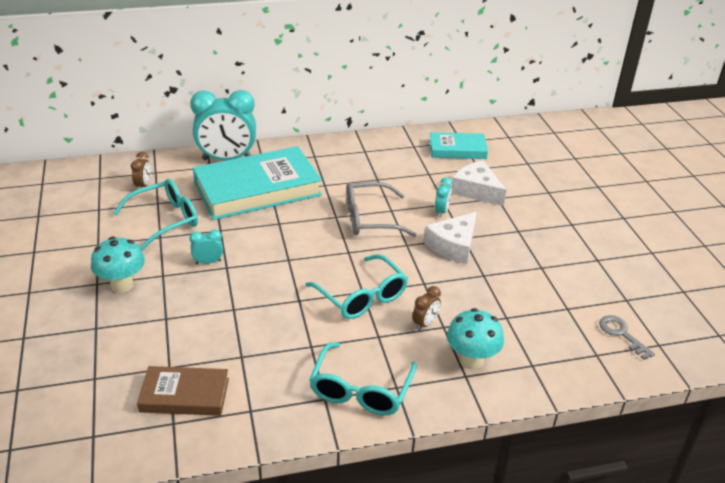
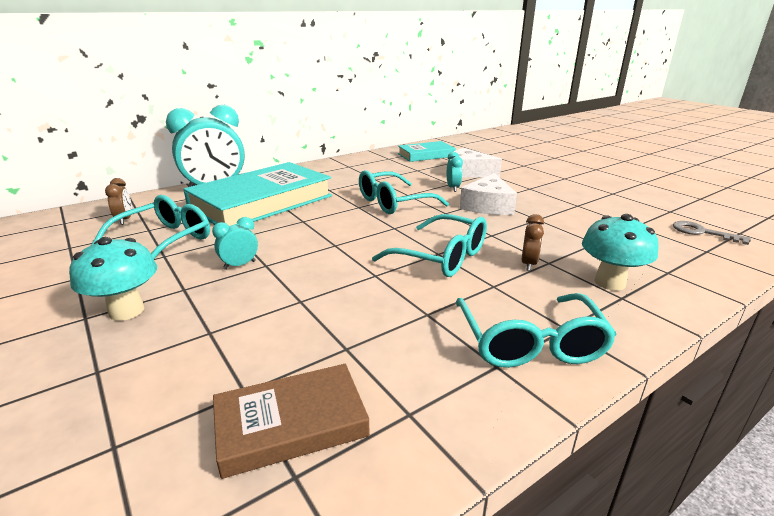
camera: 20 degrees left, 10 degrees down
(370, 219) = (393, 203): grey glasses -> turquoise glasses

